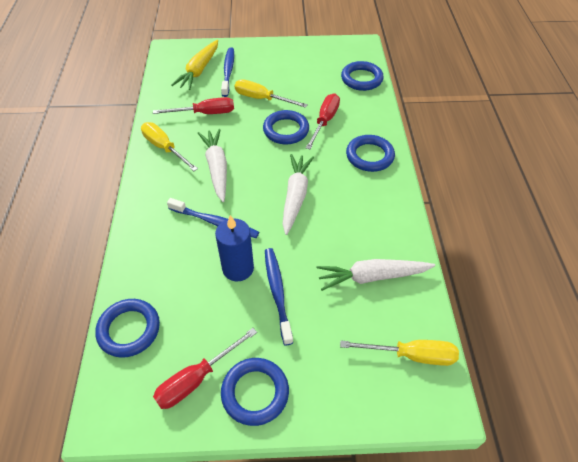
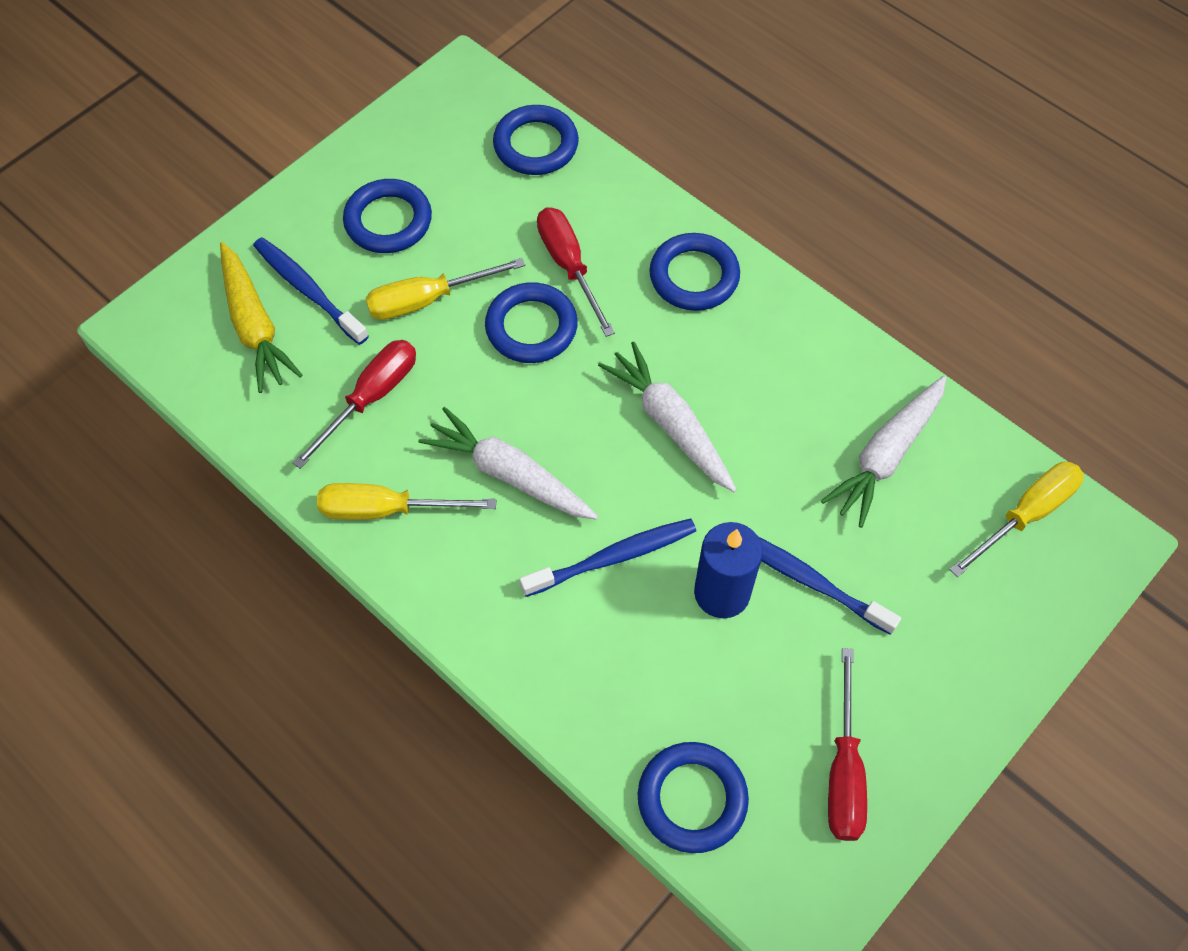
camera: 45 degrees left, 10 degrees up
(255, 393) = (922, 719): blue ring -> blue ring (388, 221)

